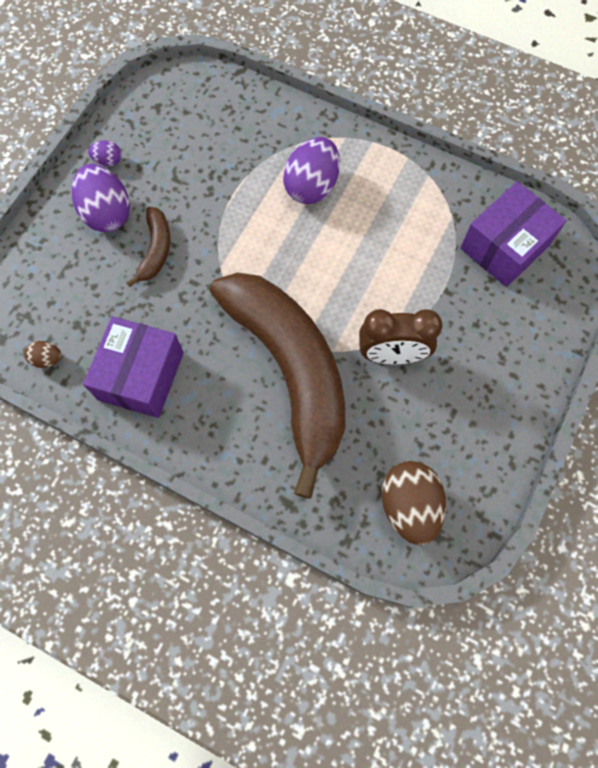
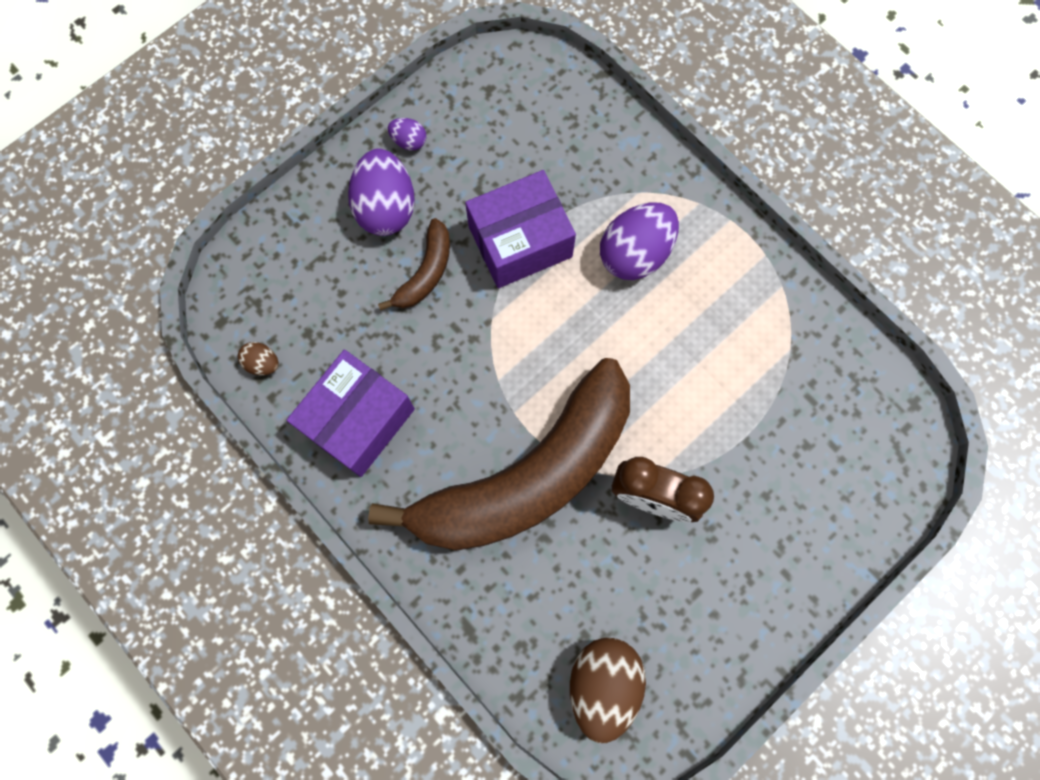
camera: 20 degrees right, 5 degrees up
(291, 372) = (527, 476): brown banana -> brown banana turned 60 degrees clockwise
(504, 247) = (839, 410): purple box -> purple box (520, 242)

